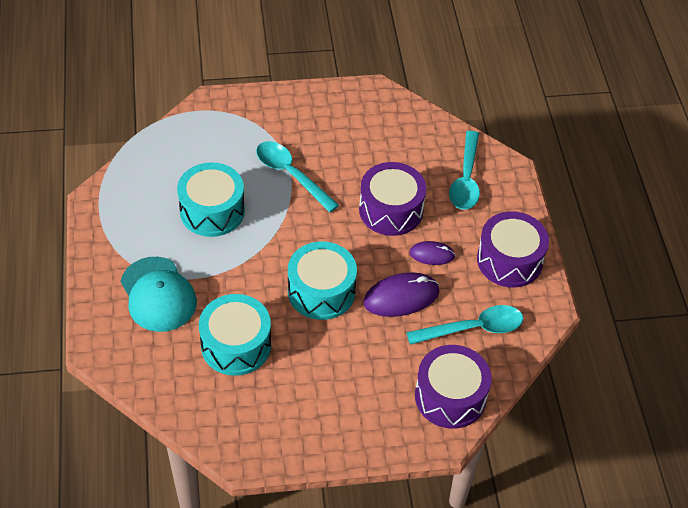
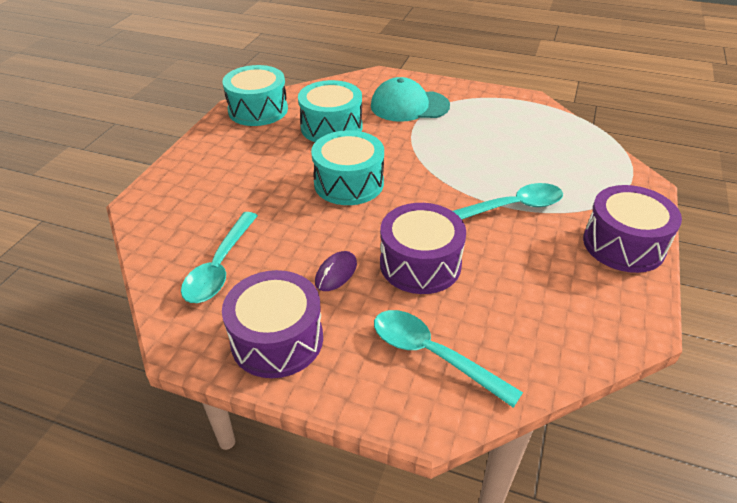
camera: 120 degrees right, 10 degrees down
(212, 211) = (486, 149): turquoise drum -> turquoise drum (258, 110)
(401, 297) = (301, 230): purple mouse -> none
(450, 396) = (169, 221): purple drum -> purple drum (623, 244)

